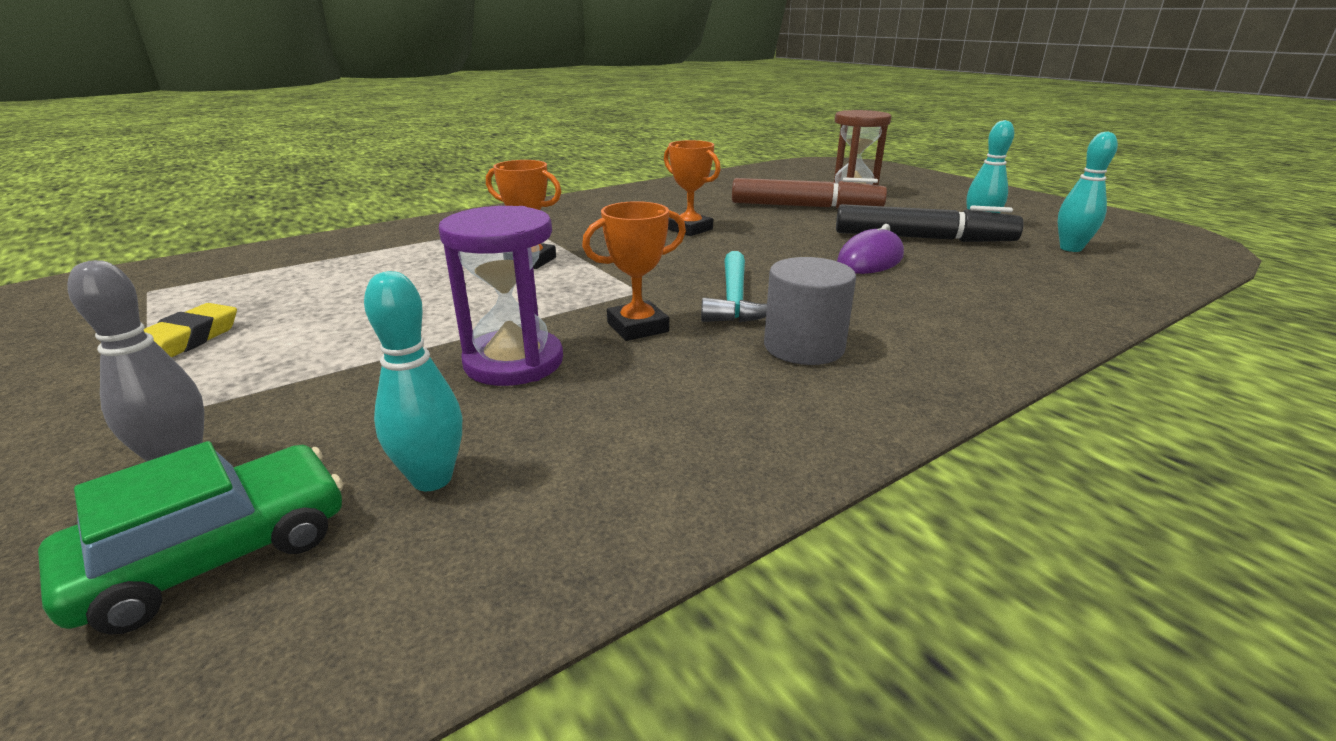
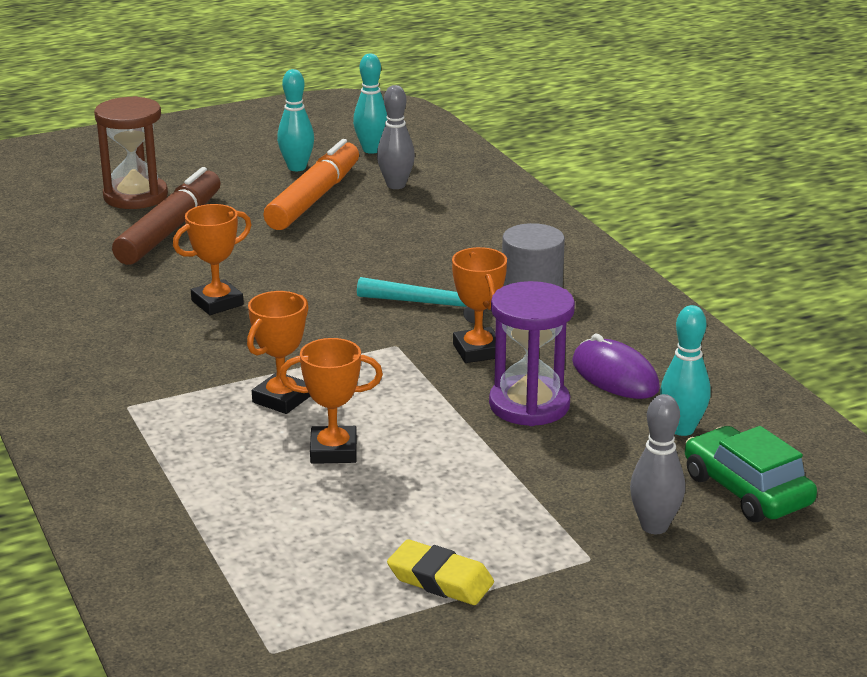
camera: 80 degrees left, 0 degrees up
(438, 284) = (333, 451): none -> orange trophy
(870, 260) = (361, 232): purple mouse -> purple mouse (615, 375)
(921, 238) = (313, 198): black marker -> orange marker
(1001, 264) = (396, 185): none -> grey bowling pin

